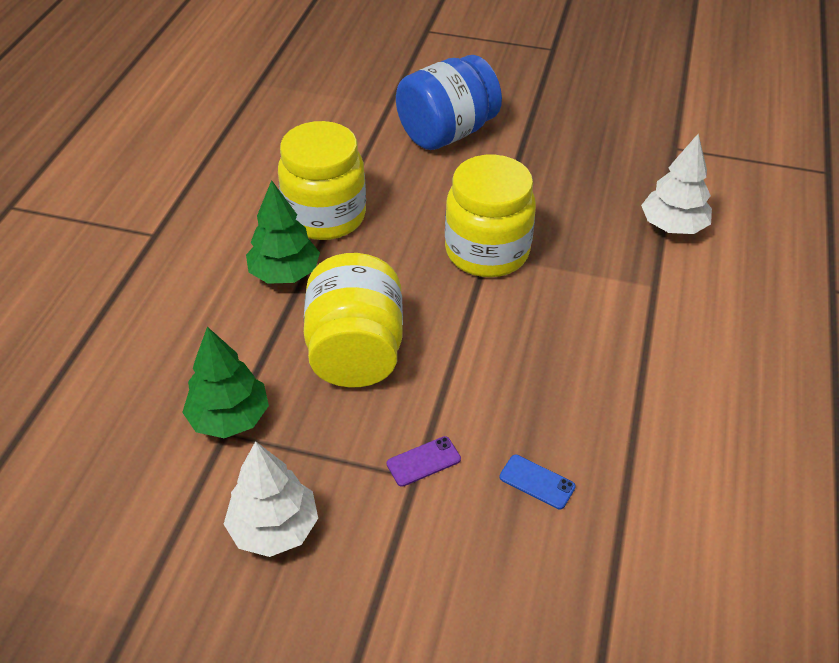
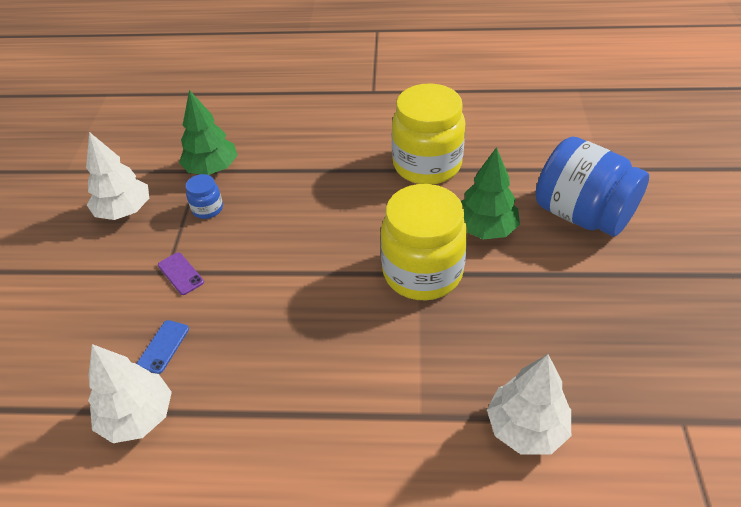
camera: 80 degrees right, 0 degrees up
(284, 273) = (354, 159): green tree -> green tree (485, 229)
(313, 427) = (207, 209): none -> blue jar
(355, 351) = (283, 214): yellow jar -> none
(630, 508) = (137, 416): none -> white tree

